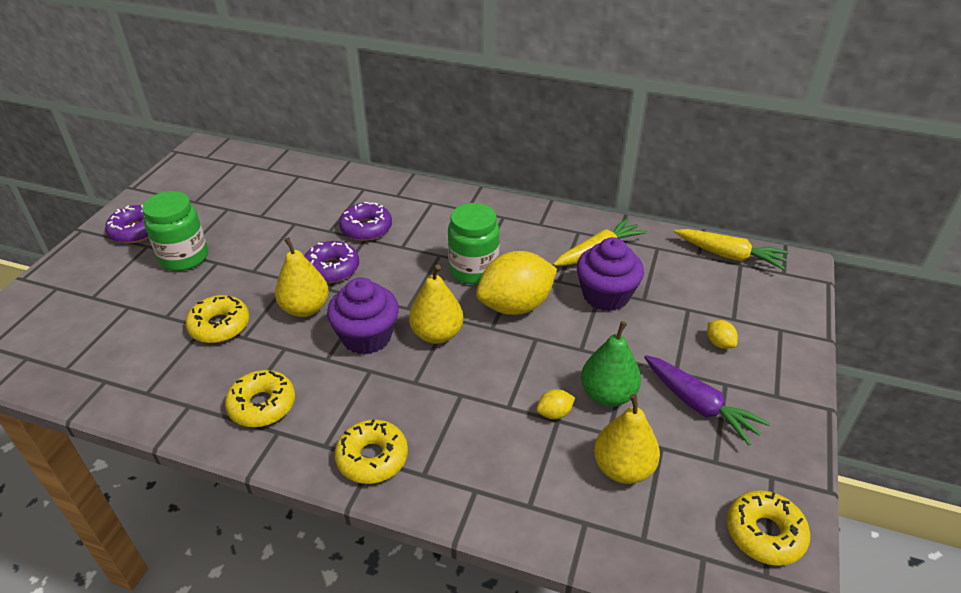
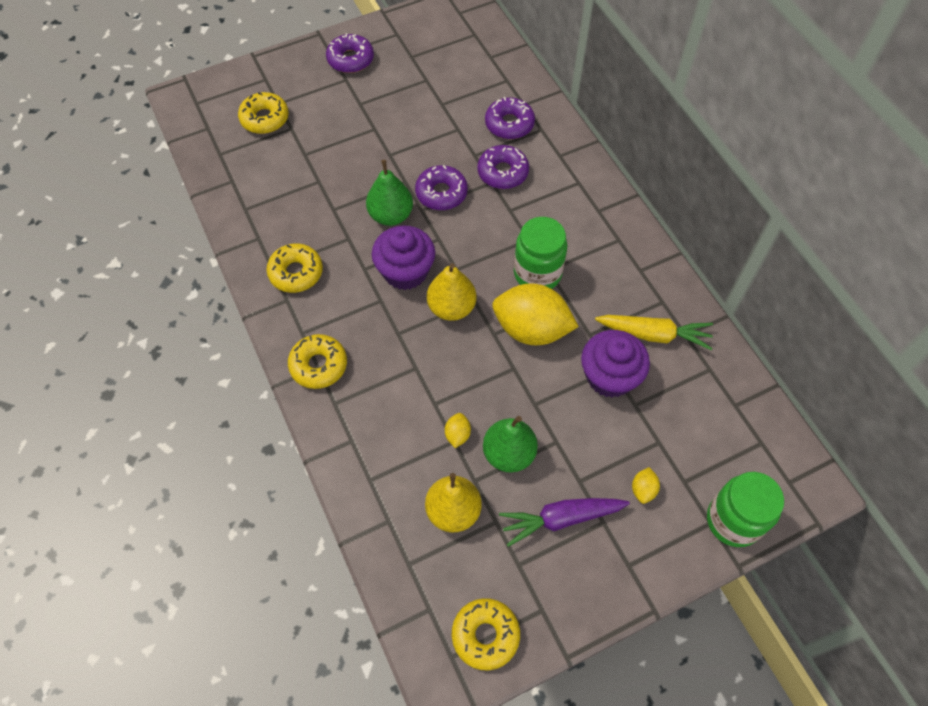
camera: 45 degrees right, 20 degrees up
(184, 257) = (358, 108): green jar -> green jar (733, 520)
(220, 326) = (327, 188): yellow donut -> yellow donut (265, 119)
(305, 308) = (391, 215): yellow pear -> green pear
(334, 198) = (509, 124): none -> purple donut
(554, 413) = (457, 435): yellow lemon -> yellow lemon turned 75 degrees clockwise
(698, 405) = (561, 519): purple carrot -> purple carrot turned 75 degrees clockwise
(729, 256) = (763, 427): yellow carrot -> none

